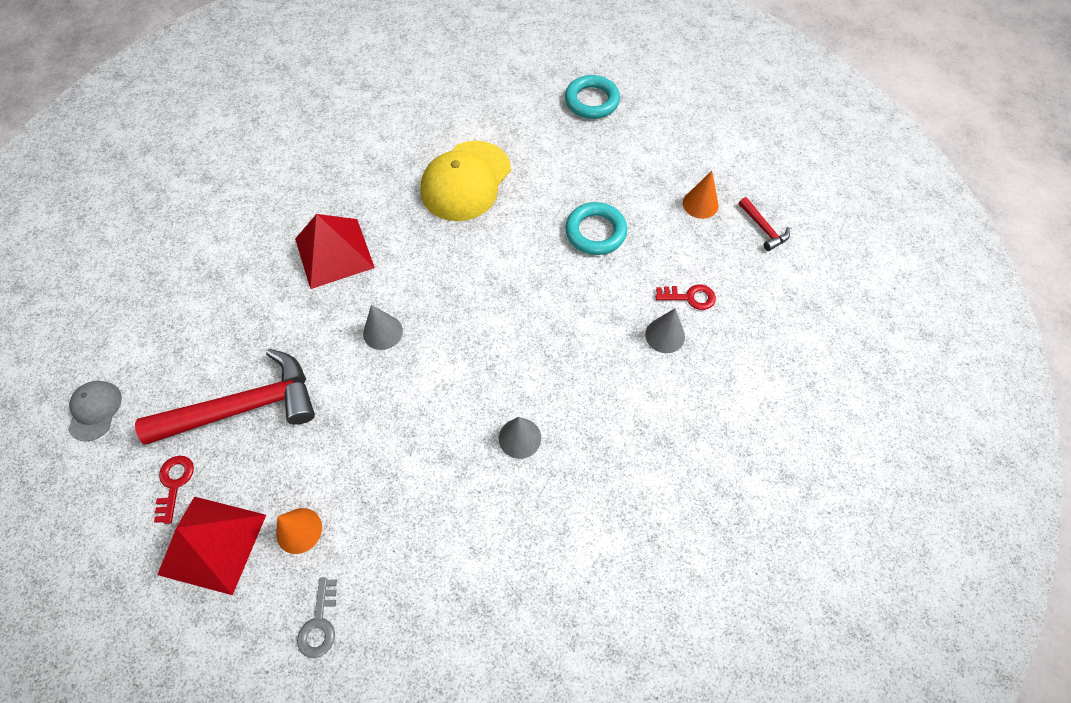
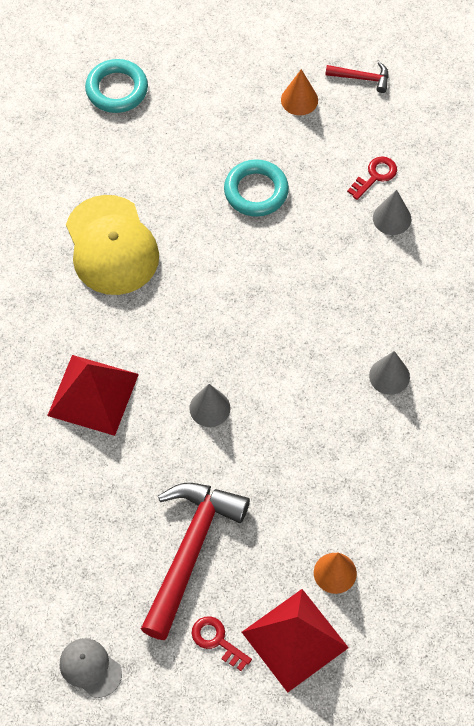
camera: 50 degrees left, 0 degrees up
(319, 623) = (419, 600): grey key -> none

